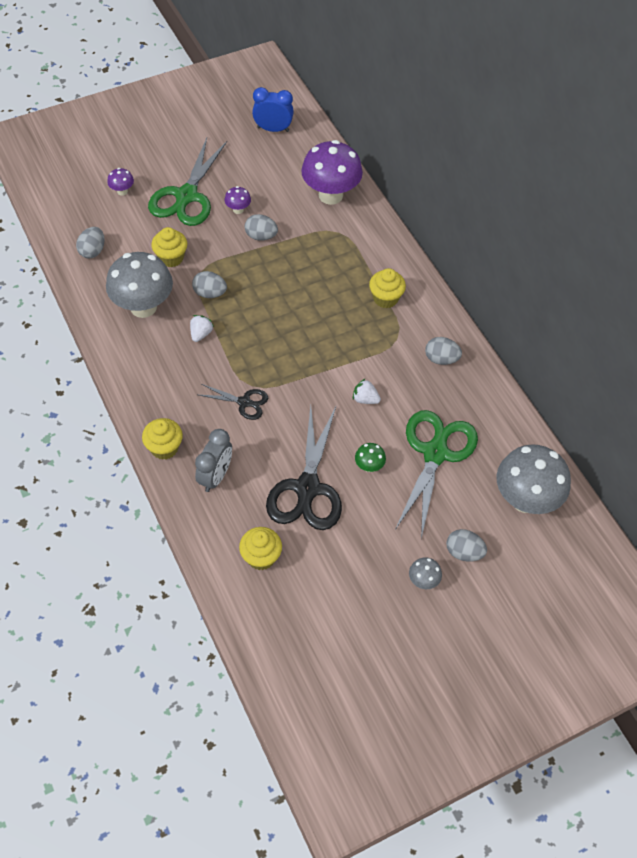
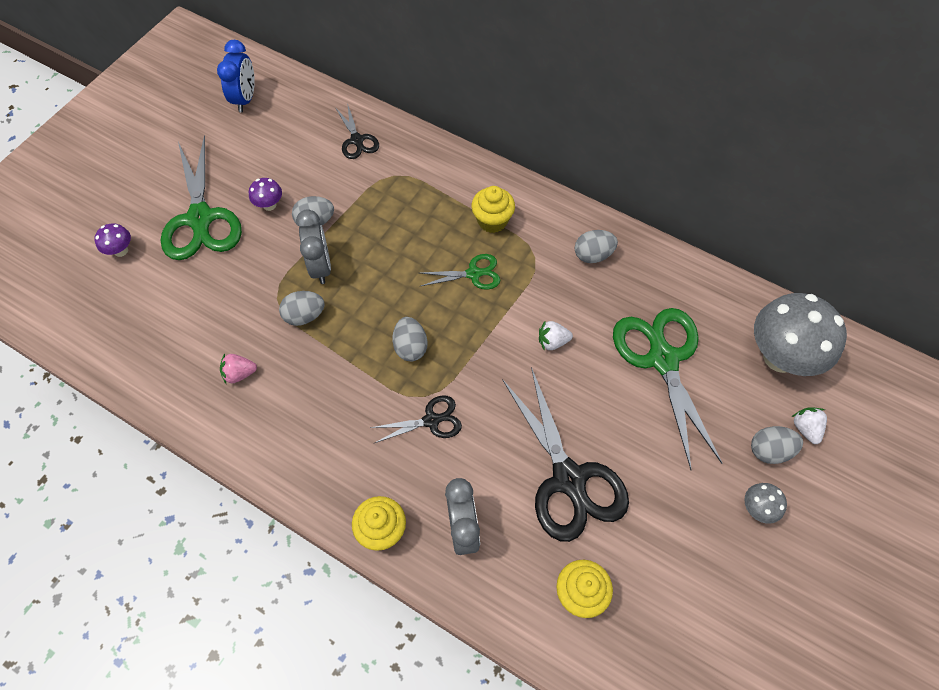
camera: 30 degrees left, 5 degrees up
(92, 251) = (133, 339): grey egg -> grey egg (410, 347)
(143, 307) = (239, 374): grey mushroom -> pink strawberry
(171, 258) = (232, 298): yellow cupcake -> none
(201, 334) = (327, 368): white strawberry -> white strawberry (805, 428)
(243, 267) = (320, 266): none -> grey clock
(273, 129) = (245, 99): blue clock -> blue clock turned 120 degrees clockwise
(330, 195) = (357, 140): purple mushroom -> black scissors
(344, 326) = (473, 274): none -> green scissors
(369, 466) = (611, 414): green mushroom -> none

